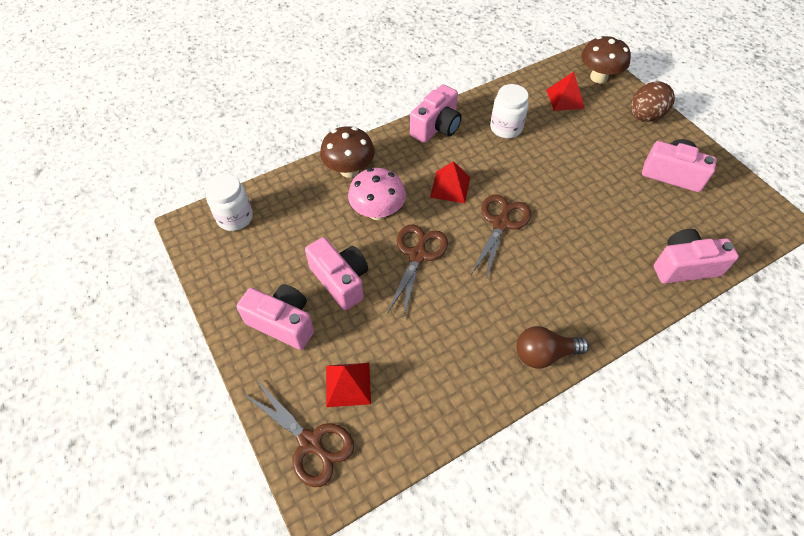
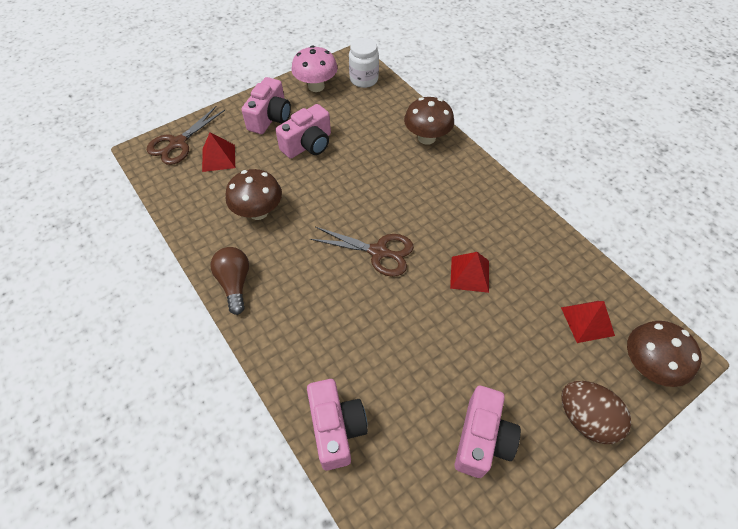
camera: 85 degrees right, 0 degrees up
(377, 212) = (381, 161): pink mushroom -> pink mushroom (316, 86)
(417, 255) = (336, 190): brown scissors -> none
(436, 127) = (499, 197): pink camera -> none
(444, 333) = (258, 212): none -> brown mushroom
(450, 187) = (419, 211): red pyramid -> red pyramid (469, 274)
(506, 128) = (515, 257): white jar -> none

